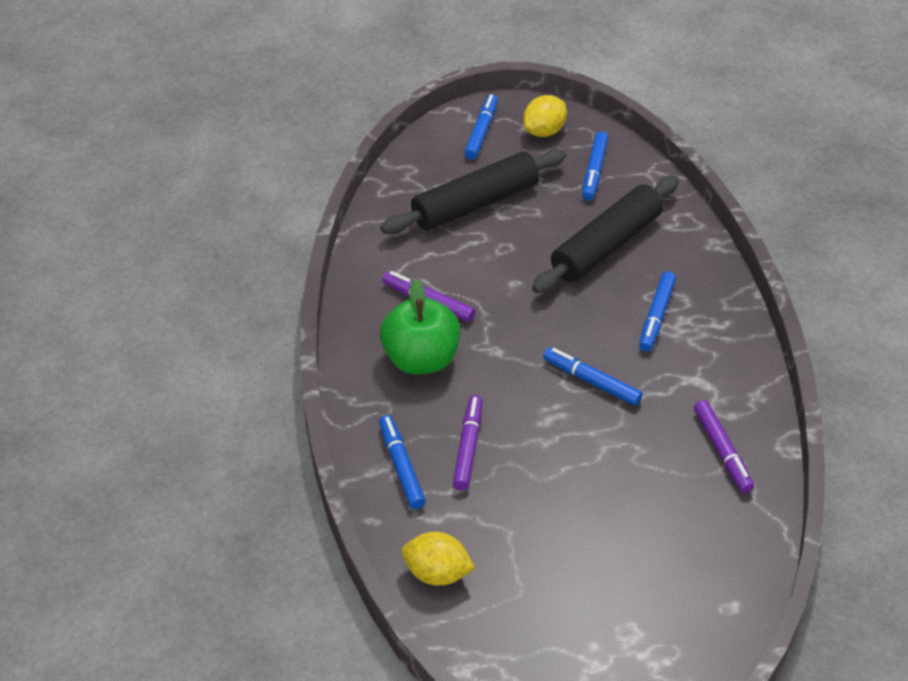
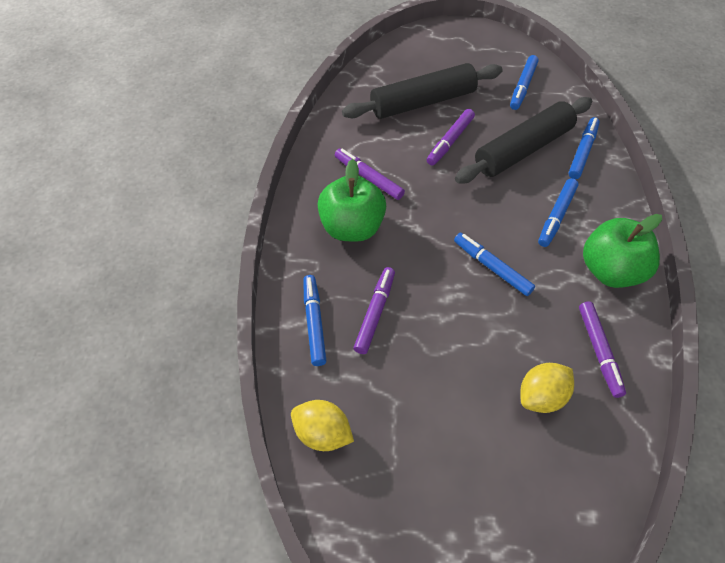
camera: 10 degrees right, 10 degrees up
(481, 132) = (438, 46): blue marker -> blue marker (582, 152)
(517, 247) = (450, 141): none -> purple marker
(544, 131) = (488, 51): yellow lemon -> yellow lemon (541, 396)
(725, 367) = (611, 270): none -> green apple

